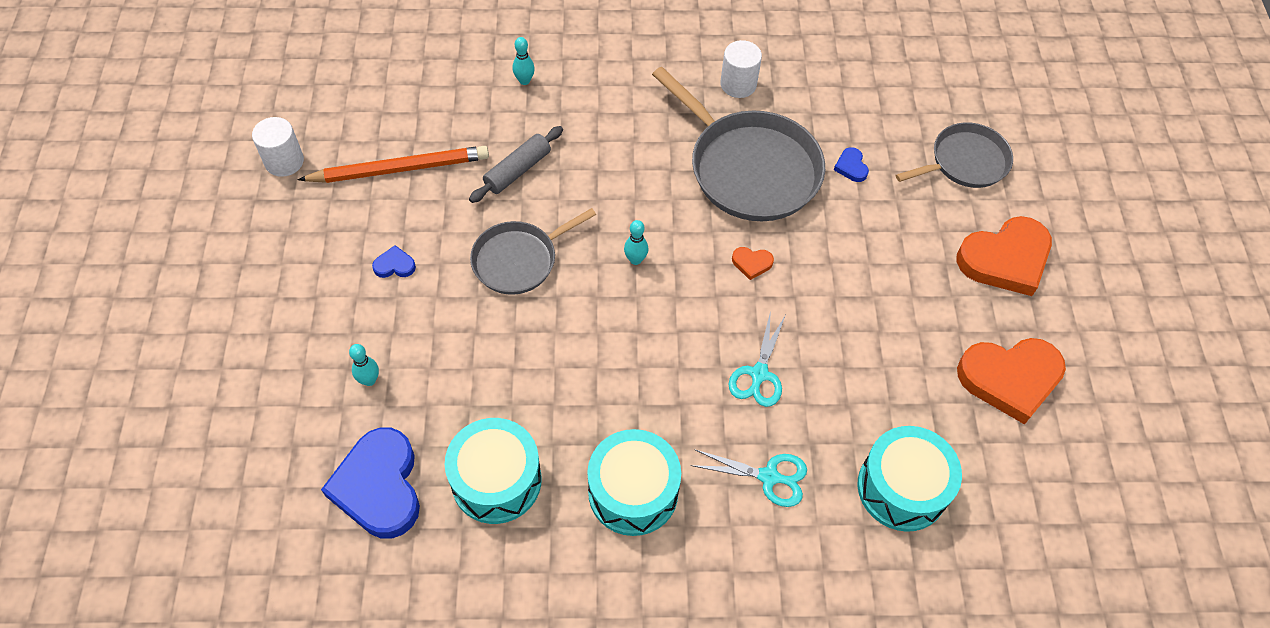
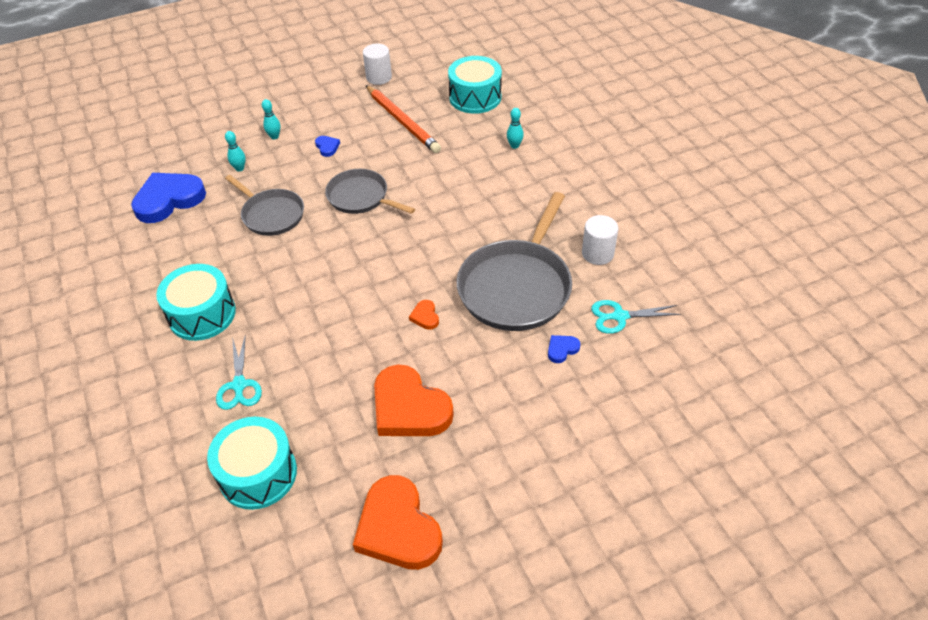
camera: 70 degrees right, 10 degrees down
(496, 480) = (189, 247): turquoise drum -> turquoise drum (475, 97)
(517, 170) = (434, 170): grey rolling pin -> none
(635, 260) = (392, 252): turquoise bowling pin -> turquoise bowling pin (274, 137)
(759, 374) = (326, 352): turquoise scissors -> turquoise scissors (620, 316)
(965, 162) = (625, 430): grey pan -> grey pan (271, 214)
(1005, 259) = (530, 491): orange heart -> orange heart (409, 408)

